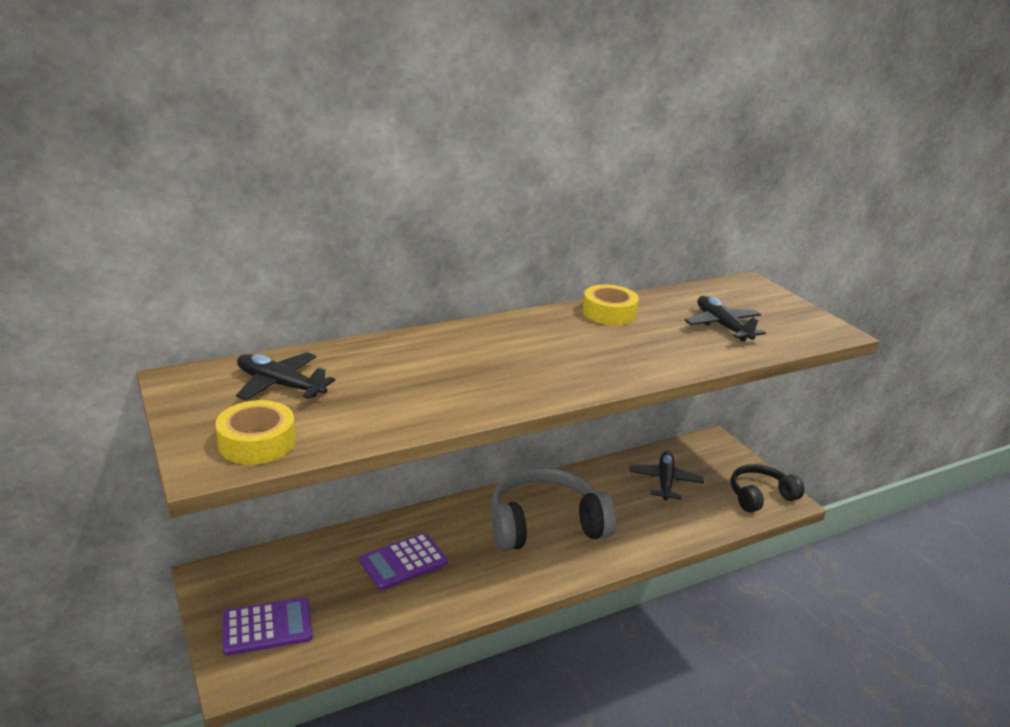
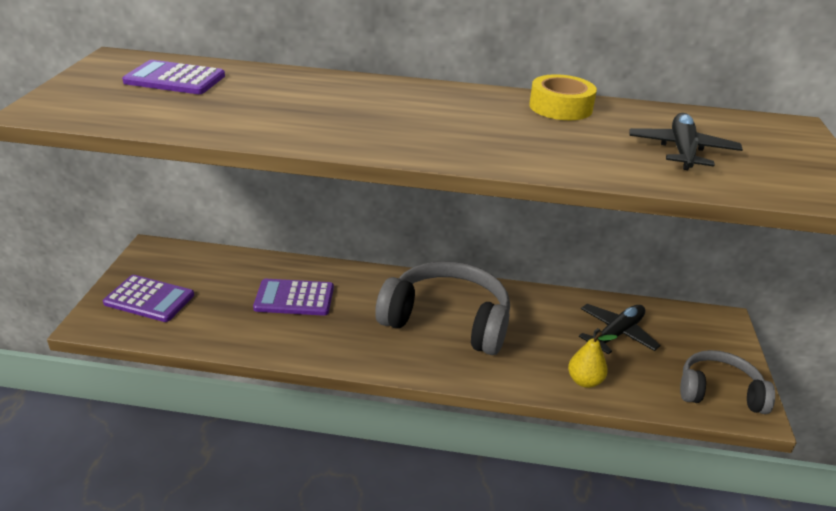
camera: 35 degrees right, 5 degrees up
(257, 442) = (95, 107): yellow tape -> none
(280, 385) = (175, 79): black plane -> purple calculator
(680, 528) = (584, 381): none -> yellow pear
(760, 496) = (719, 392): black headphones -> grey headphones

